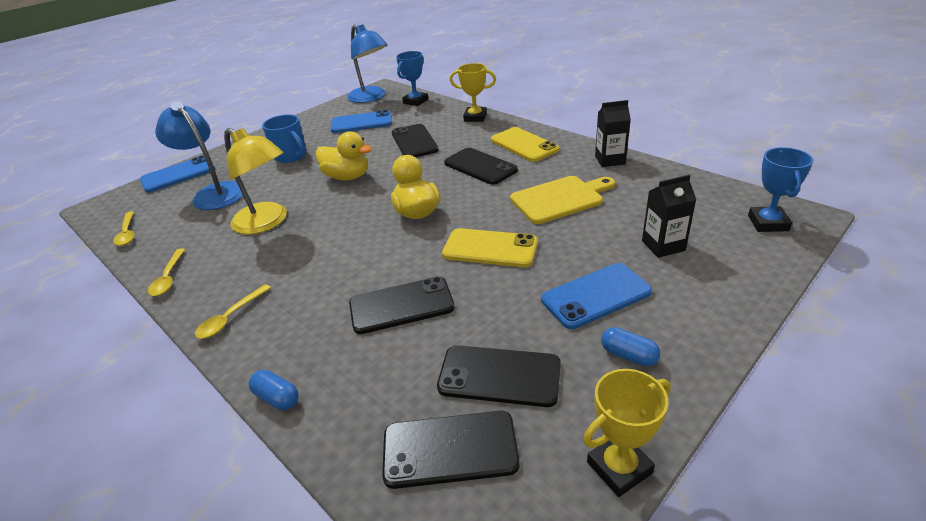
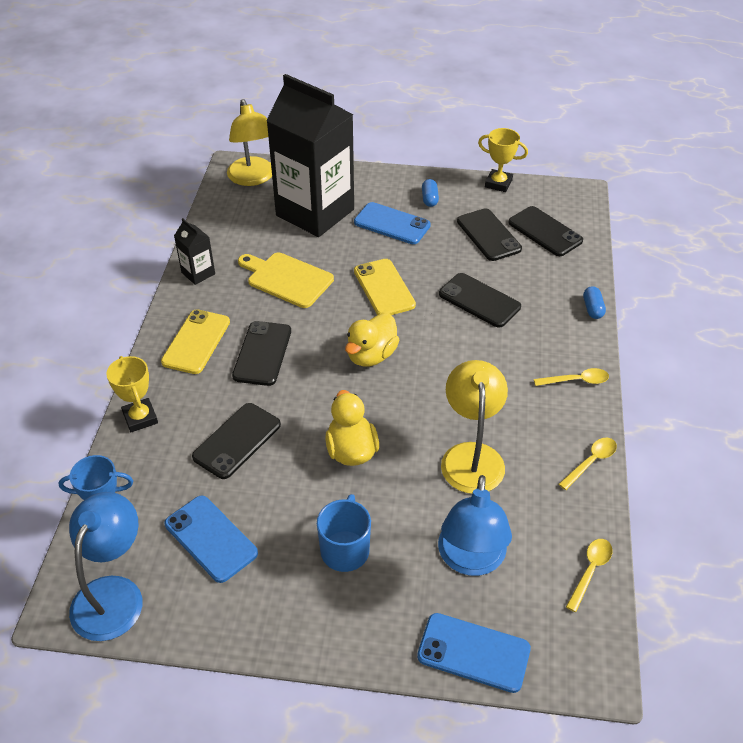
camera: 130 degrees left, 10 degrees up
(663, 246) = (315, 212): black carton -> black carton, size x2.46
(768, 223) = (253, 178): blue trophy -> yellow lamp

